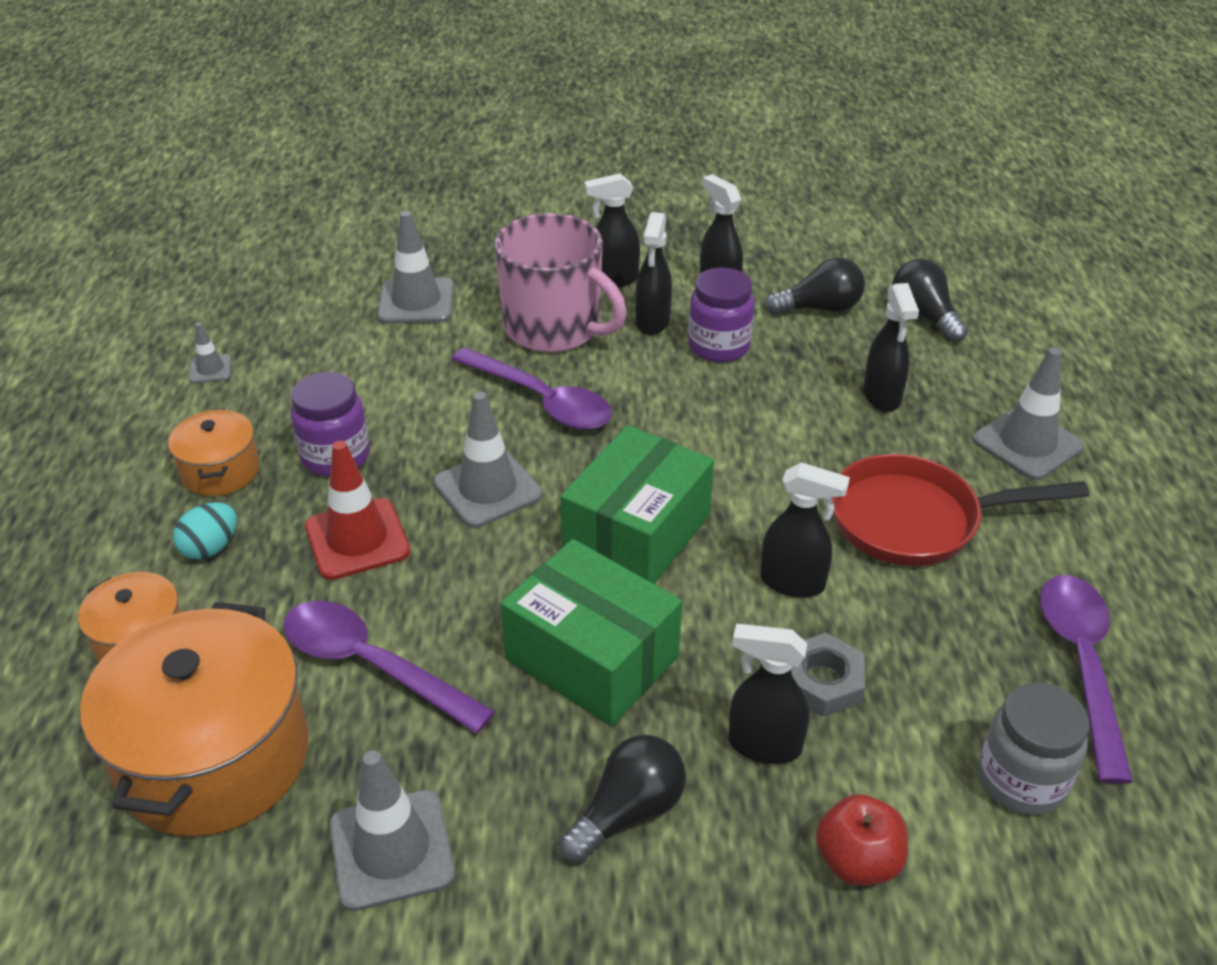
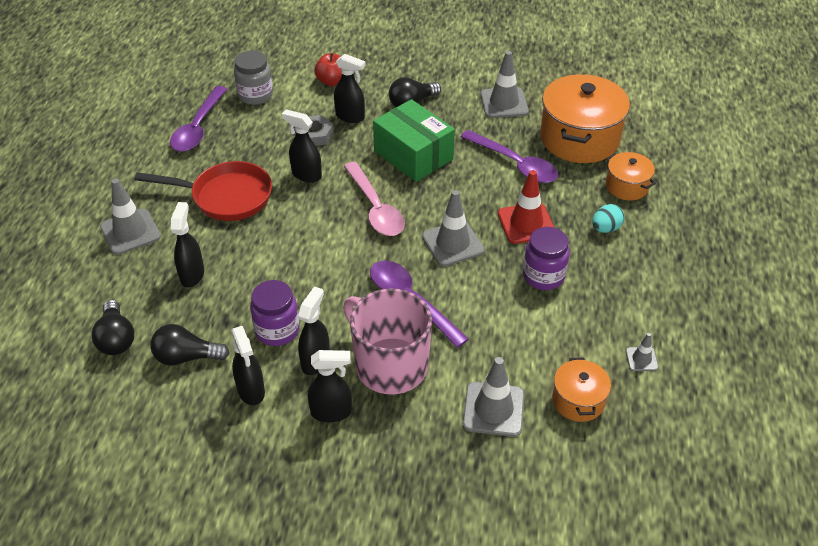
camera: 170 degrees left, 5 degrees up
(221, 471) = (612, 275): orange pot -> orange pot (578, 400)
(637, 533) = (375, 208): green box -> pink spoon

